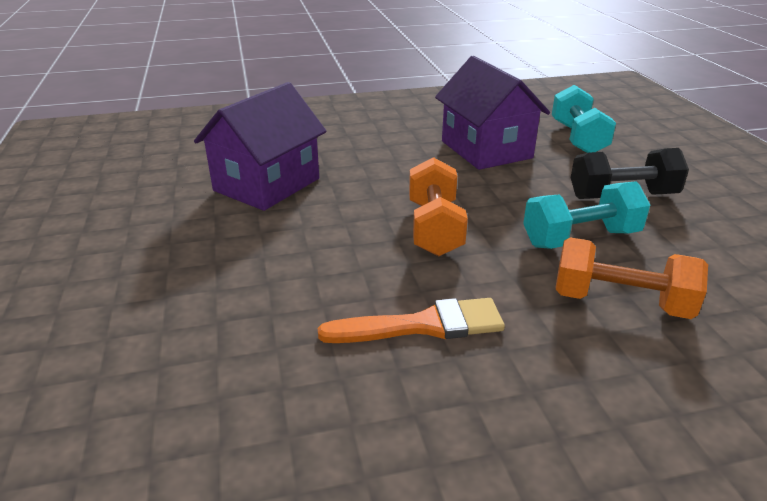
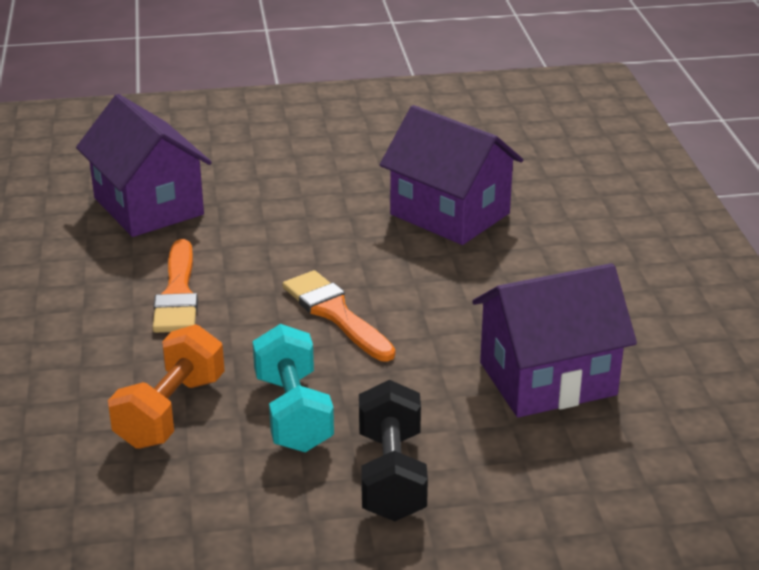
camera: 95 degrees right, 0 degrees up
(216, 382) = (148, 206): none -> purple house
(434, 228) = (336, 314): orange dumbbell -> orange brush
(578, 138) = (596, 481): turquoise dumbbell -> none

